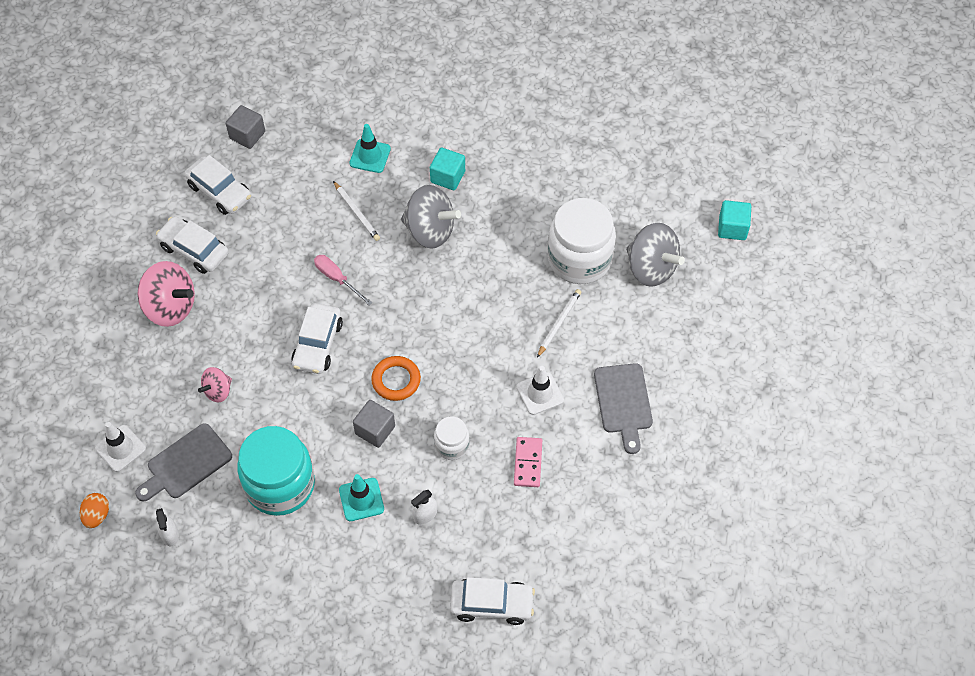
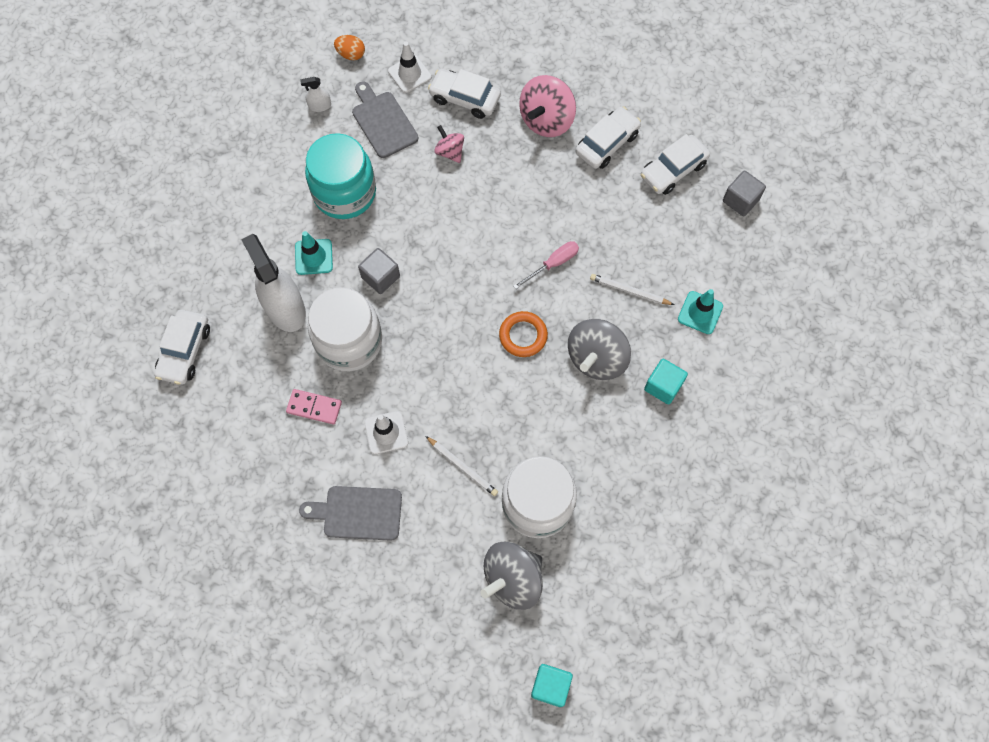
camera: 100 degrees right, 10 degrees up
(318, 344) = (482, 239): white car -> white car (464, 98)
(356, 212) = (629, 291): white pencil -> white pencil turned 45 degrees clockwise
(396, 380) = (429, 302): orange ring -> orange ring (523, 336)
(425, 515) = (285, 308): white spray bottle -> white spray bottle, size x2.32
(452, 445) = (349, 341): white jar -> white jar, size x2.01

